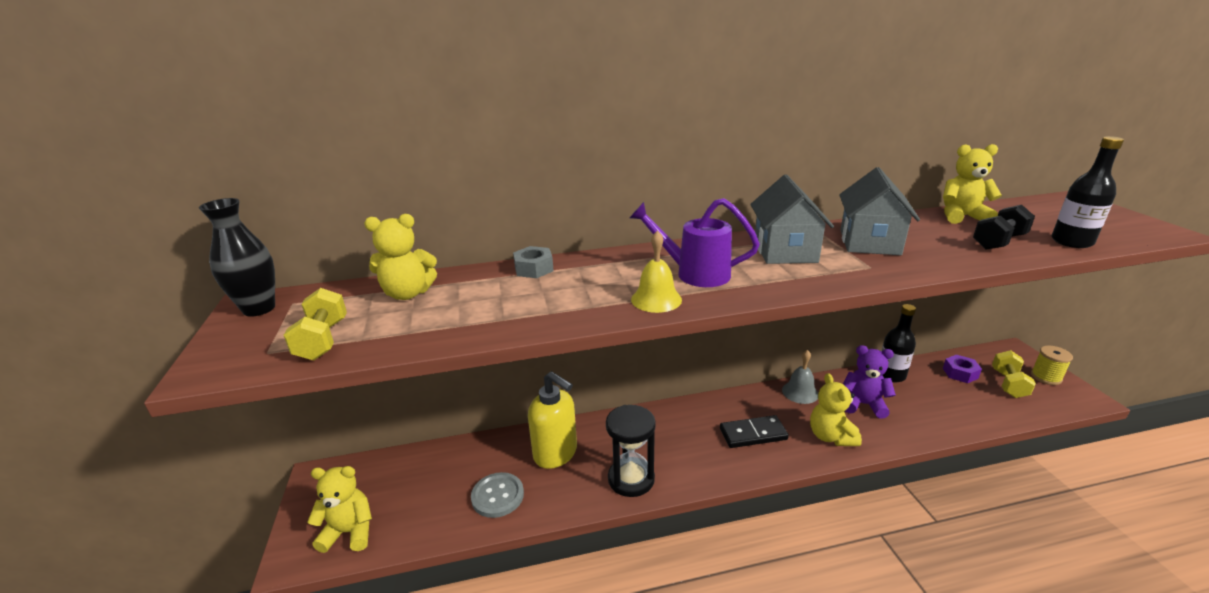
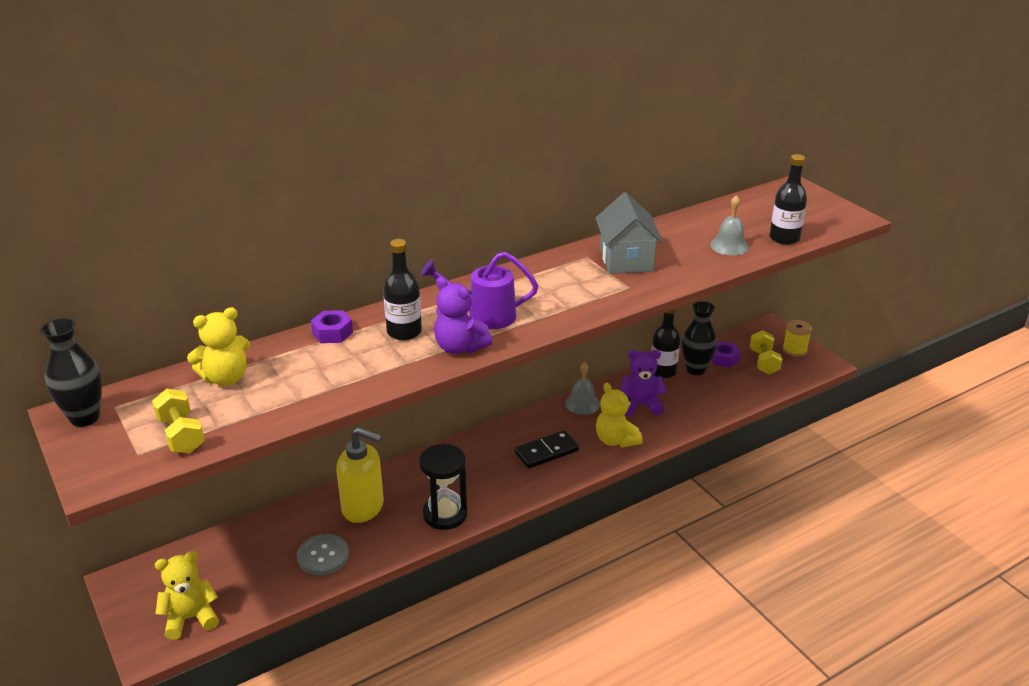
camera: 20 degrees left, 5 degrees up
(534, 269) = (332, 333): grey nut -> purple nut
(604, 277) = (404, 332): none -> black bottle
(656, 299) = (460, 347): yellow bell -> purple teddy bear
(785, 251) = (556, 280): grey house -> none
(928, 379) = (696, 369): none -> black vase
(962, 217) = (702, 219): yellow teddy bear -> none
(998, 242) = (729, 246): black dumbbell -> grey bell

